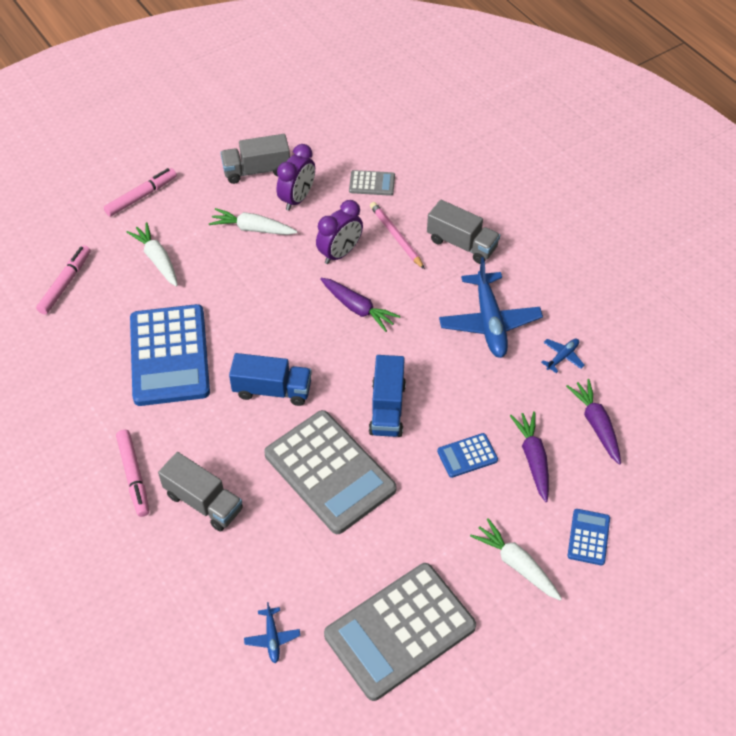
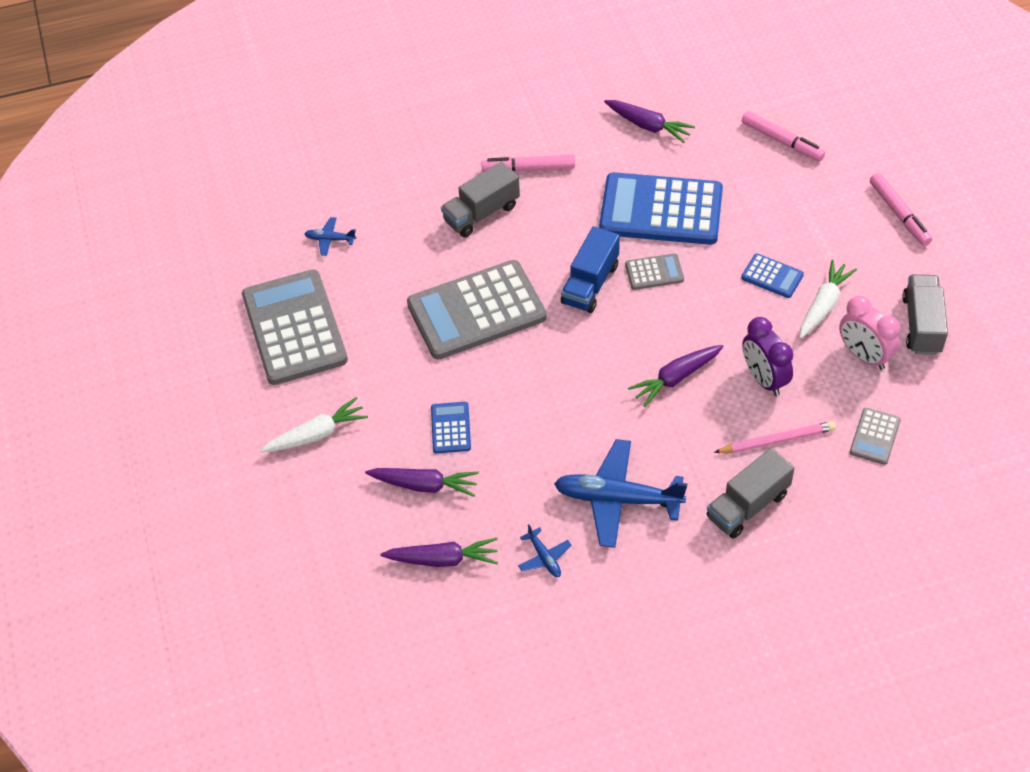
camera: 110 degrees right, 0 degrees up
(58, 388) = (648, 126): none -> purple carrot
(157, 259) = (797, 216): white carrot -> none
(246, 345) = (654, 272): none -> grey calculator
(297, 199) = (864, 356): purple clock -> pink clock
(387, 408) = (533, 374): blue truck -> none
(588, 537) = (317, 505): blue calculator -> blue calculator (772, 276)

